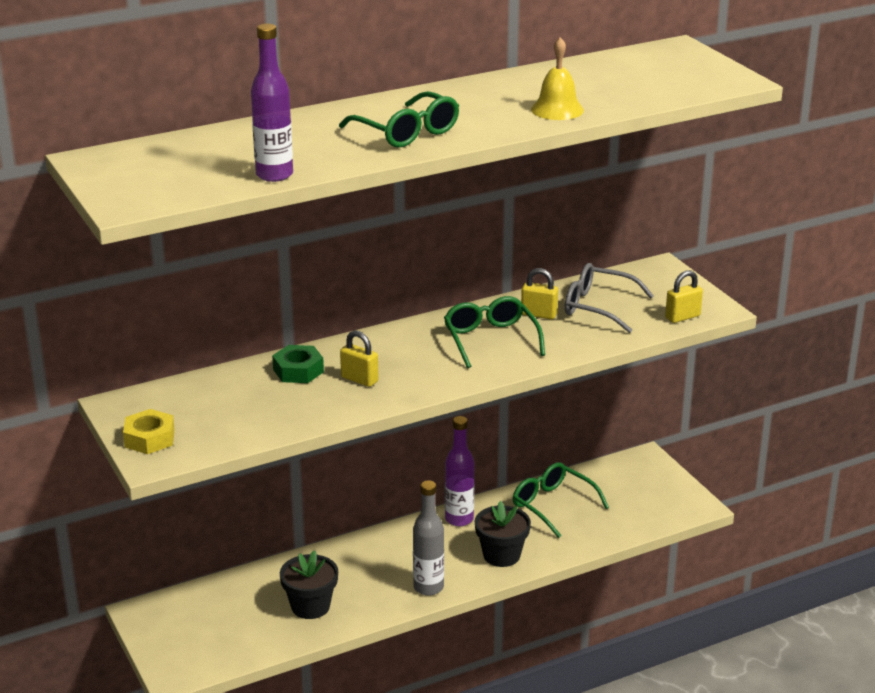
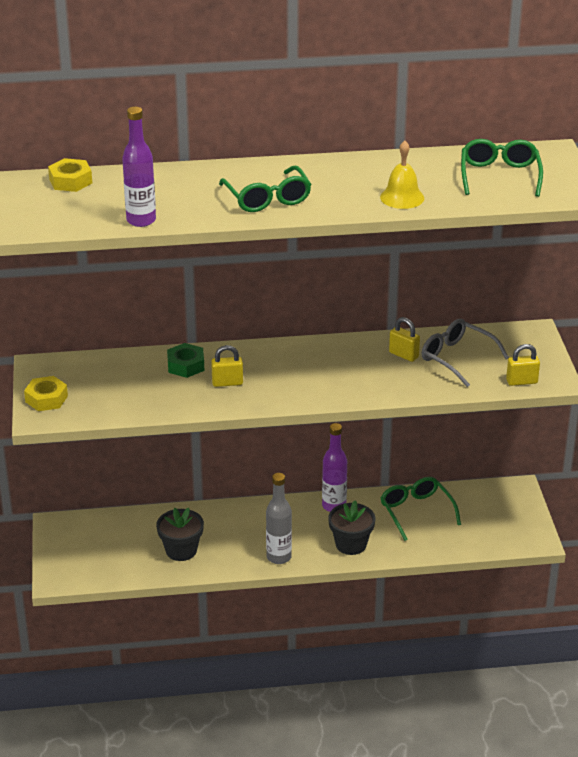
camera: 20 degrees right, 5 degrees up
(154, 150) = (70, 181): none -> yellow nut
(359, 379) = (227, 383): yellow padlock -> yellow padlock turned 60 degrees counterclockwise
(491, 340) = (350, 370): green glasses -> green glasses (499, 176)

